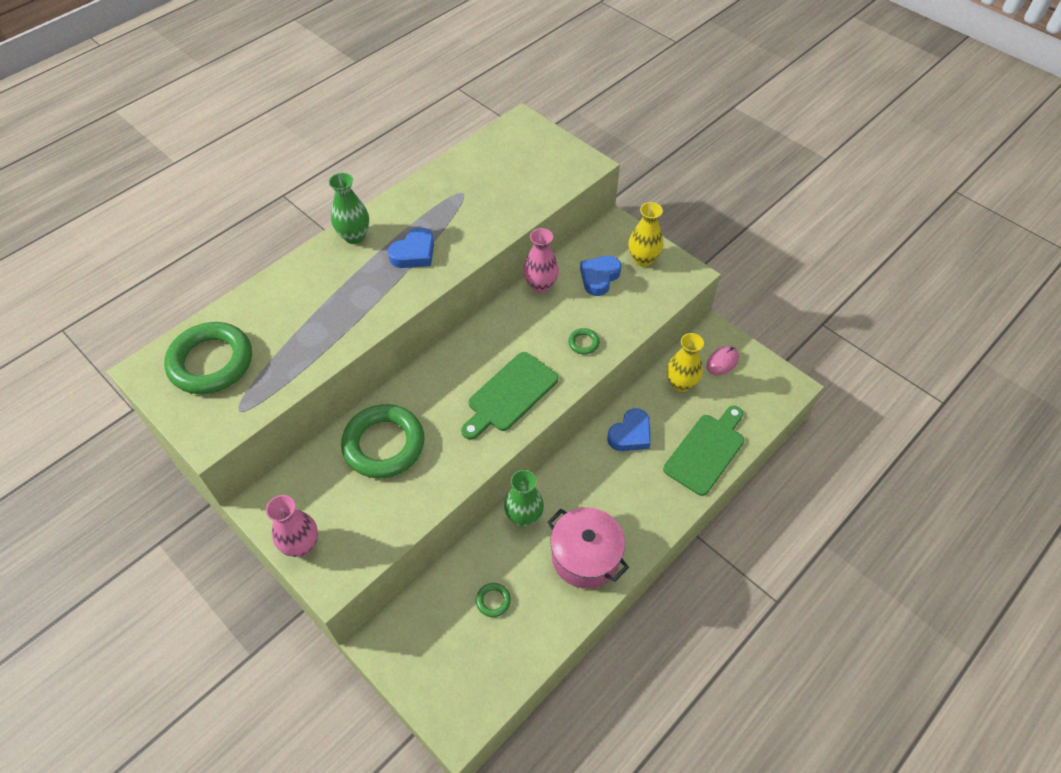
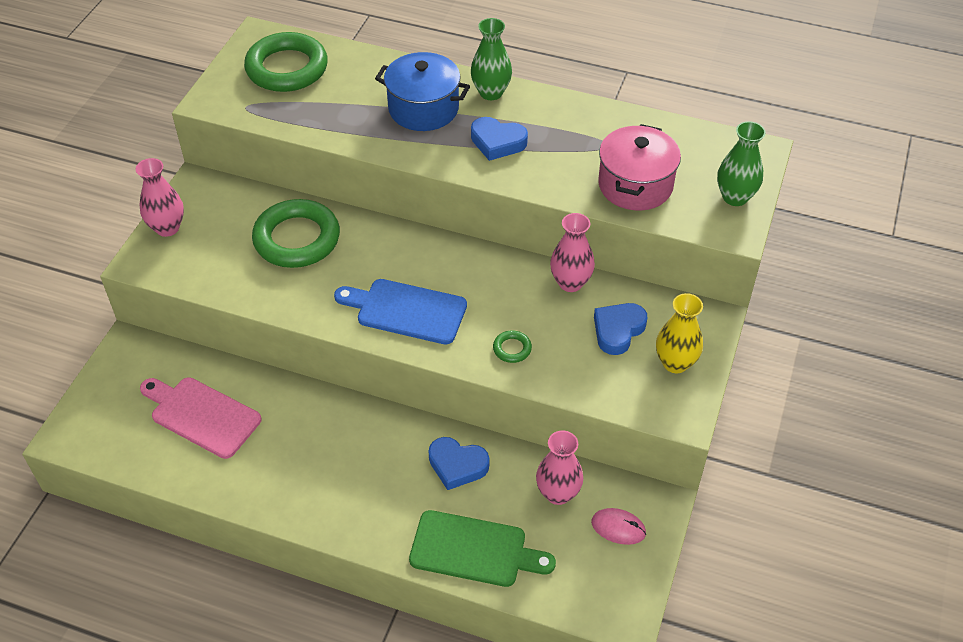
camera: 65 degrees right, 5 degrees down
(340, 284) = (423, 109): none -> blue pot
(493, 601) = (201, 415): green ring -> pink cutting board
(510, 394) = (406, 311): green cutting board -> blue cutting board
(524, 516) = (306, 405): green vase -> green vase (735, 197)
(585, 557) = (282, 476): pink pot -> pink pot (635, 185)
(599, 277) = (618, 330): blue heart -> blue heart turned 60 degrees counterclockwise
(681, 384) = (558, 493): yellow vase -> pink vase

